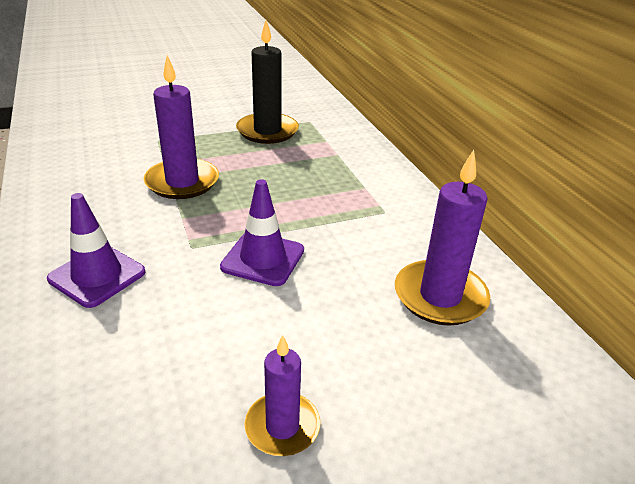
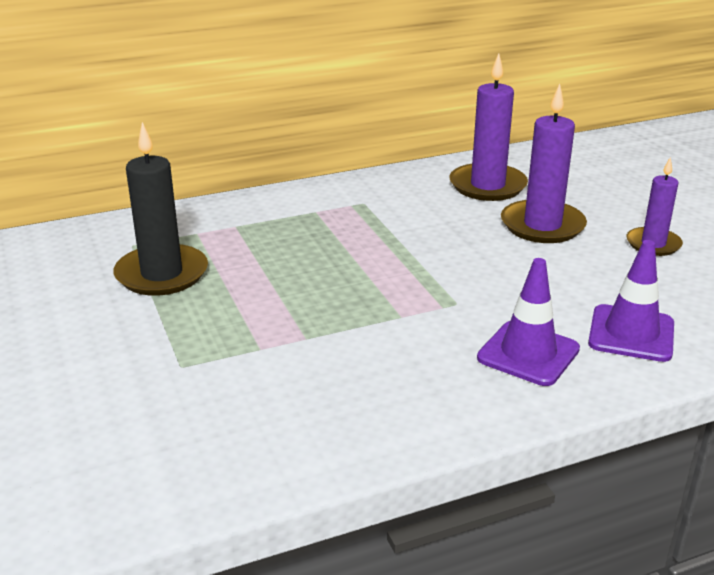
camera: 90 degrees left, 5 degrees down
(182, 182) = (316, 326): purple candle -> purple candle (542, 225)
(263, 259) = (464, 261): purple traffic cone -> purple traffic cone (631, 333)

